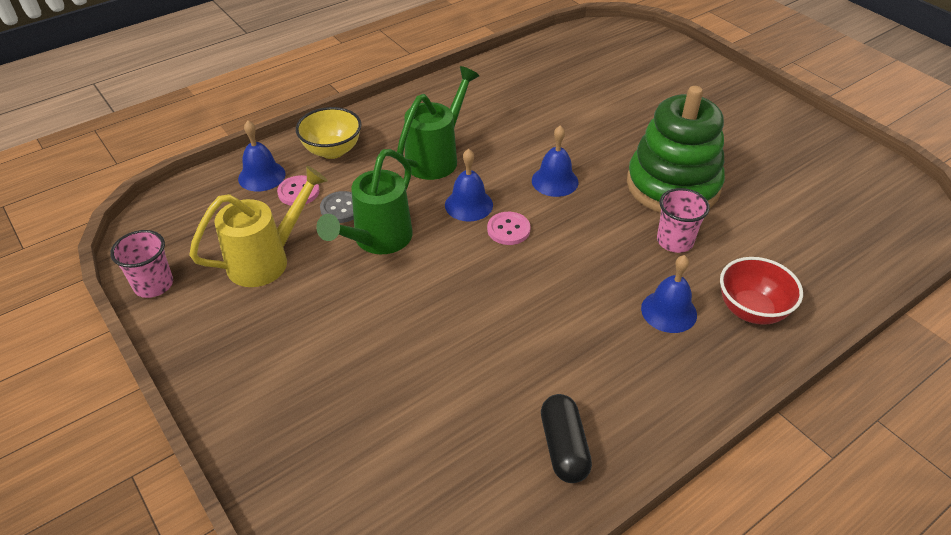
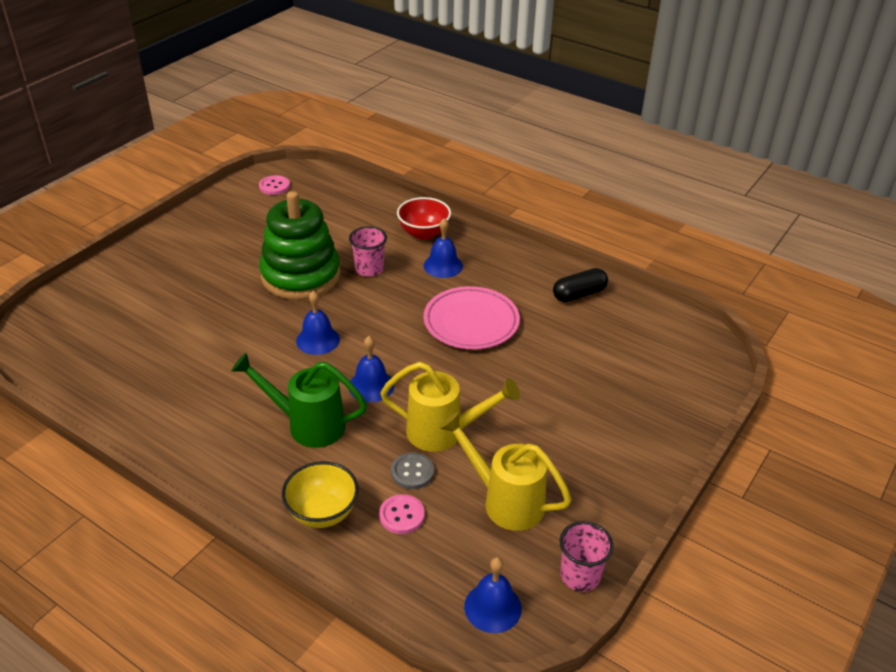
camera: 110 degrees left, 5 degrees down
(261, 176) = (388, 559): blue bell -> blue bell (493, 607)
(377, 240) = (444, 432): green watering can -> yellow watering can
(508, 229) = (393, 355): pink button -> pink button (274, 186)
(541, 308) = (471, 322): none -> pink plate

